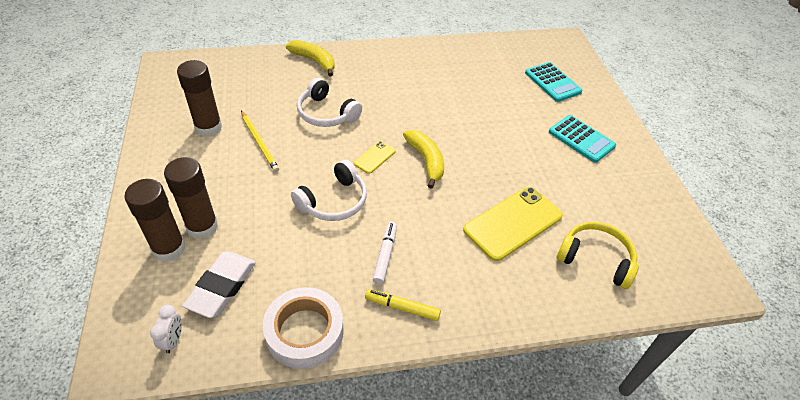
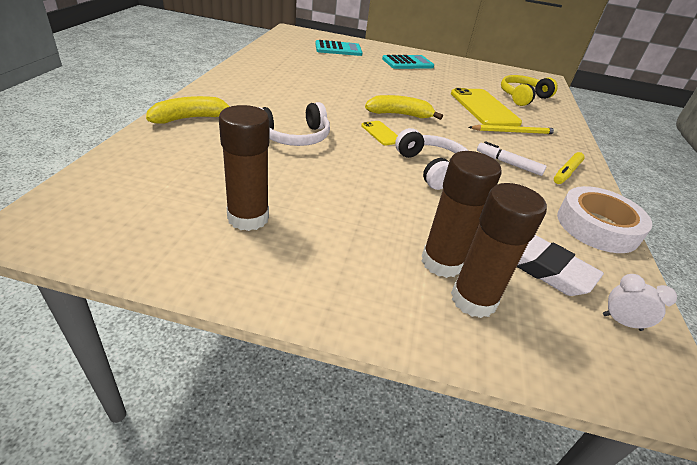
camera: 70 degrees left, 10 degrees down
(259, 142) = (311, 187): yellow pencil -> yellow pencil (514, 132)

